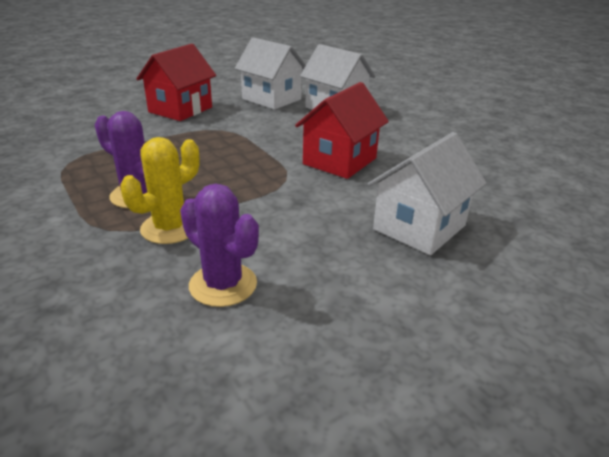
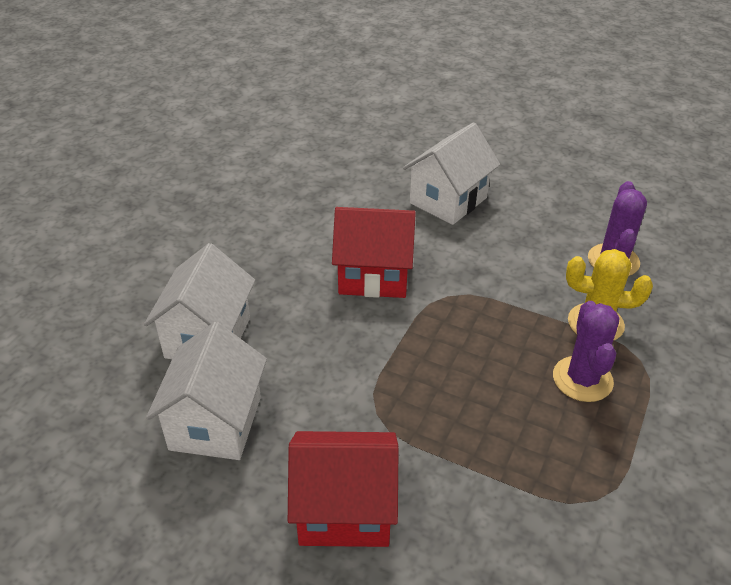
camera: 120 degrees left, 10 degrees up
(419, 227) = (448, 200): white house -> white house turned 60 degrees counterclockwise

